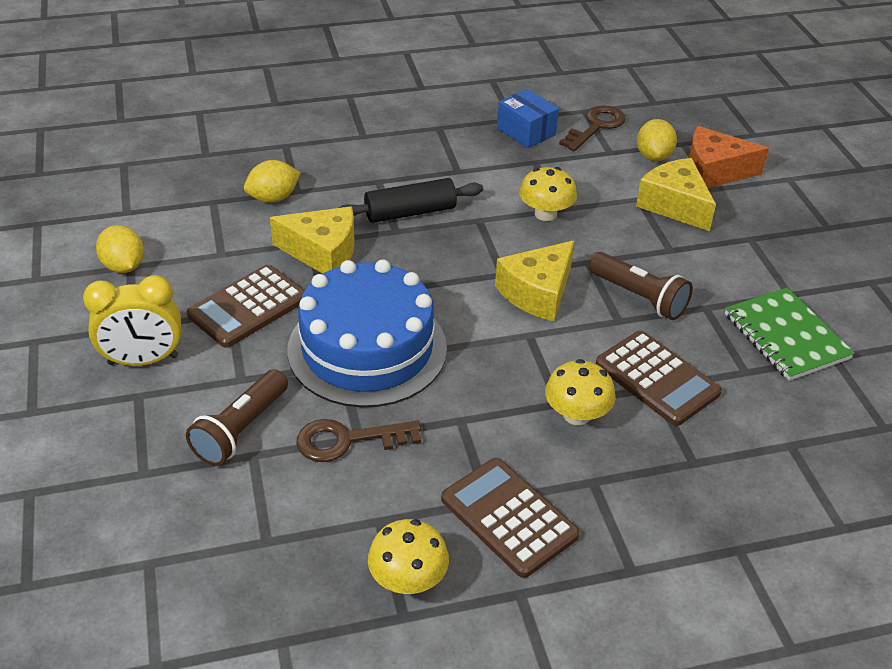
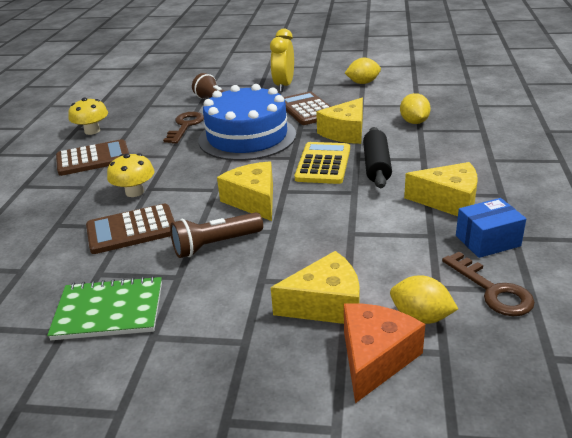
camera: 115 degrees right, 10 degrees down
(422, 255) = (323, 164): none -> yellow calculator
(467, 156) = (448, 201): none -> yellow cheese
(545, 214) = (347, 224): yellow mushroom -> none

